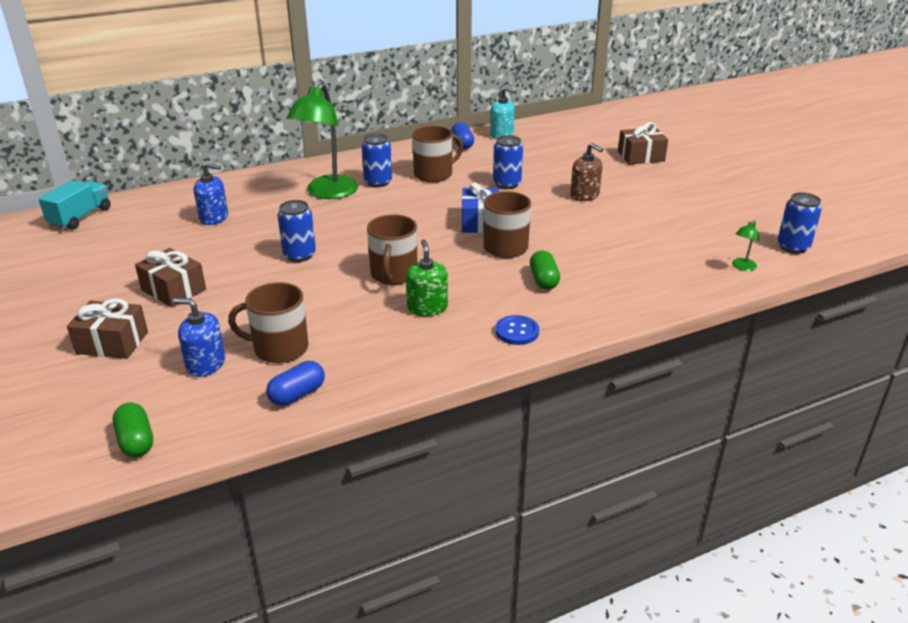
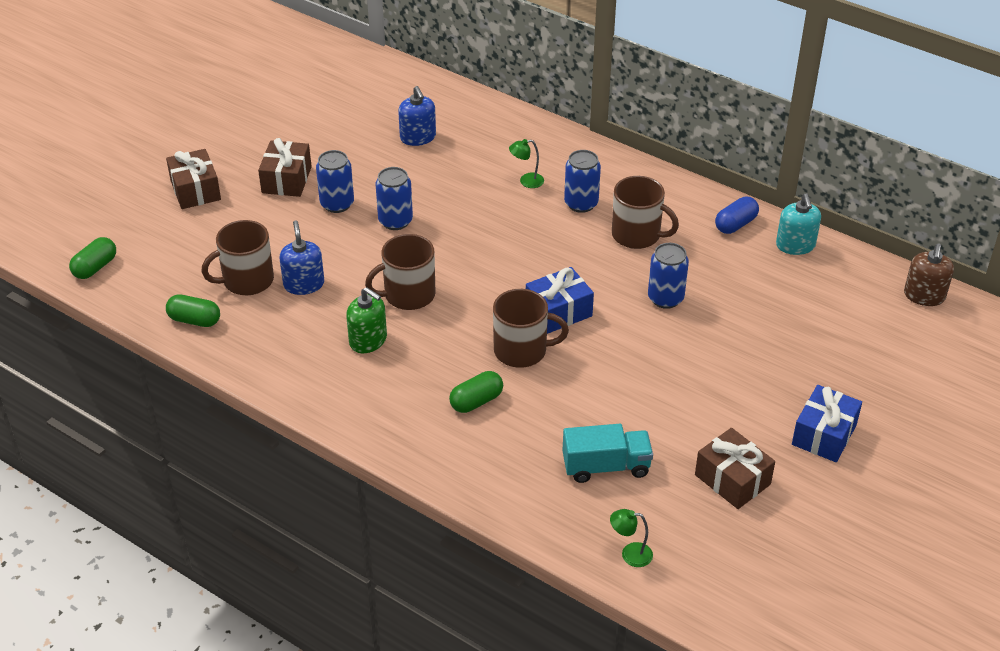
camera: 60 degrees right, 10 degrees up
(80, 217) = (355, 65): turquoise truck -> turquoise truck (606, 466)
(205, 364) = (201, 252): blue soap dispenser -> blue soap dispenser (304, 284)
(279, 348) = (247, 280): brown mug -> brown mug turned 90 degrees counterclockwise
(297, 394) = (194, 320): blue capsule -> green capsule
(327, 193) = (526, 181): green lamp -> green lamp, size x0.40
(427, 307) = (368, 340): green soap dispenser -> green soap dispenser turned 75 degrees clockwise
(517, 331) = (370, 414): blue button -> none
(584, 195) = (695, 370): brown soap dispenser -> brown soap dispenser (924, 296)
(641, 156) = (855, 387): brown gift -> brown gift (732, 479)
(674, 176) = (824, 435): none -> blue gift
(793, 247) = (721, 592): blue can -> blue can (337, 204)

